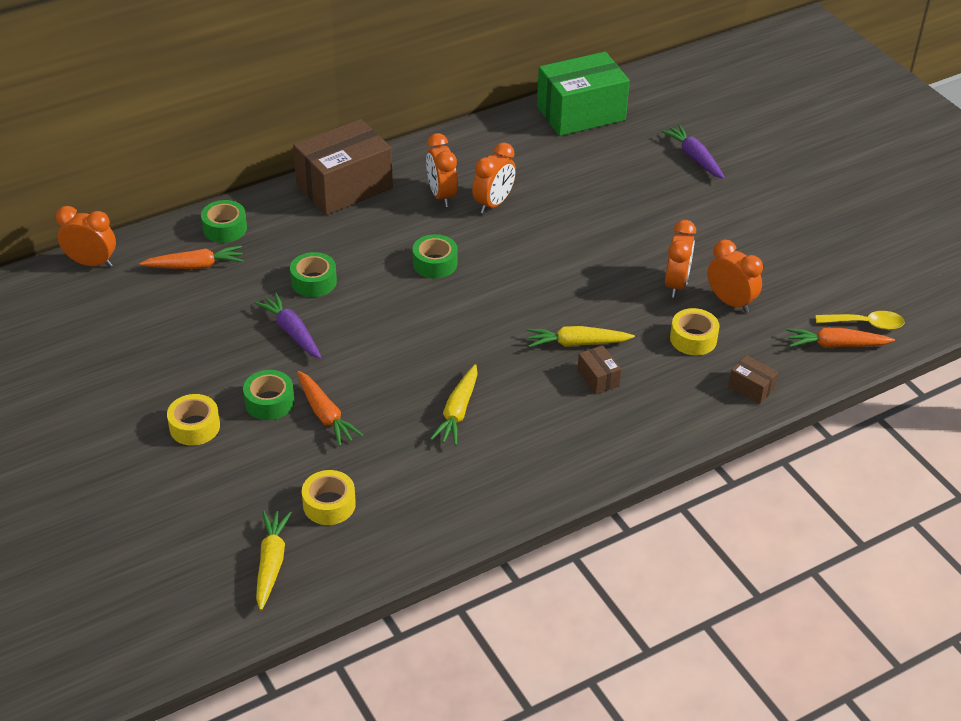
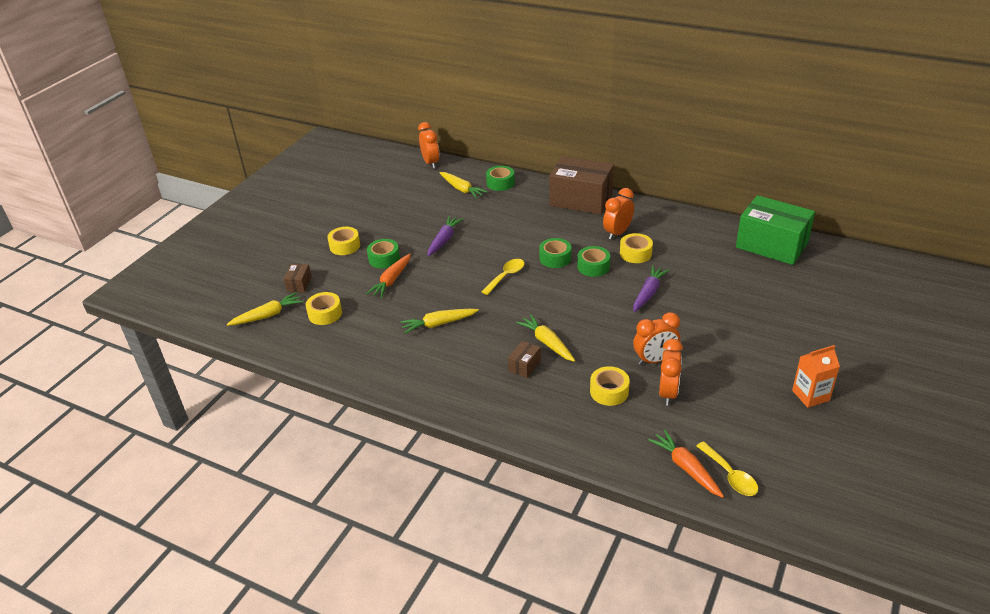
camera: 60 degrees right, 5 degrees down
(195, 266) = (462, 189): orange carrot -> yellow carrot
(314, 281) = (491, 227): green tape -> green tape (593, 266)
(426, 317) = (506, 276): none -> yellow spoon
(493, 203) = (635, 253): orange clock -> yellow tape
(694, 157) = (799, 310): purple carrot -> purple carrot (648, 293)
(751, 388) = (590, 441): brown box -> brown box (299, 284)
(810, 220) = (810, 395): none -> orange carton

